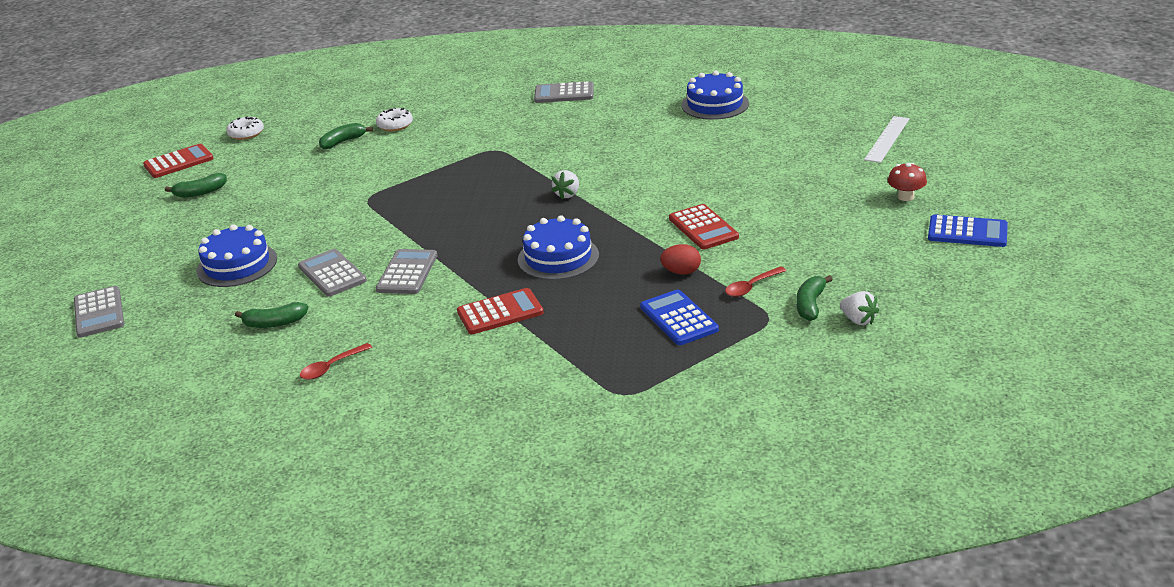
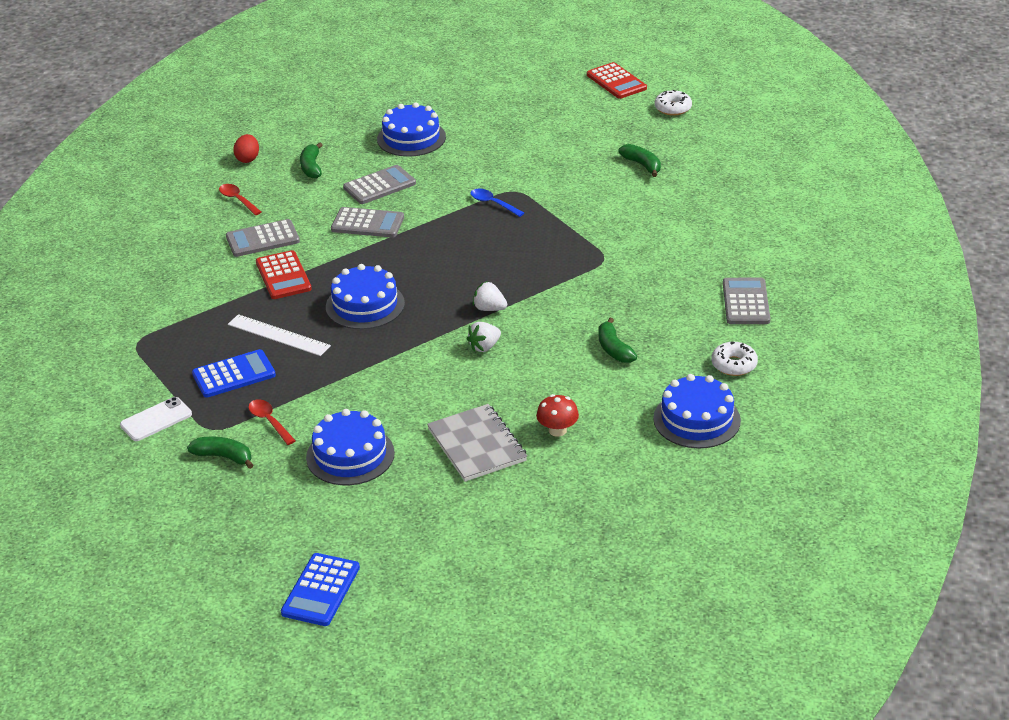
camera: 90 degrees right, 5 degrees up
(99, 313) = (358, 88): grey calculator -> grey calculator (262, 239)
(200, 192) = (550, 102): green banana -> green banana (614, 349)
(388, 207) = (493, 203): none -> blue spoon
(395, 125) = (677, 192): white donut -> white donut (734, 365)
(681, 272) = (312, 379): red egg -> red egg (248, 159)
(703, 228) = (392, 396): red calculator -> none
(761, 356) = (156, 419): none -> white phone
(764, 184) = (477, 445): none -> grey notebook
(791, 239) = (350, 455): none -> blue cake
(858, 320) = (186, 485): white strawberry -> white strawberry (484, 347)
(887, 139) = (569, 558): white ruler -> white ruler (278, 335)
(906, 197) = (415, 553): red mushroom -> red mushroom (557, 430)

